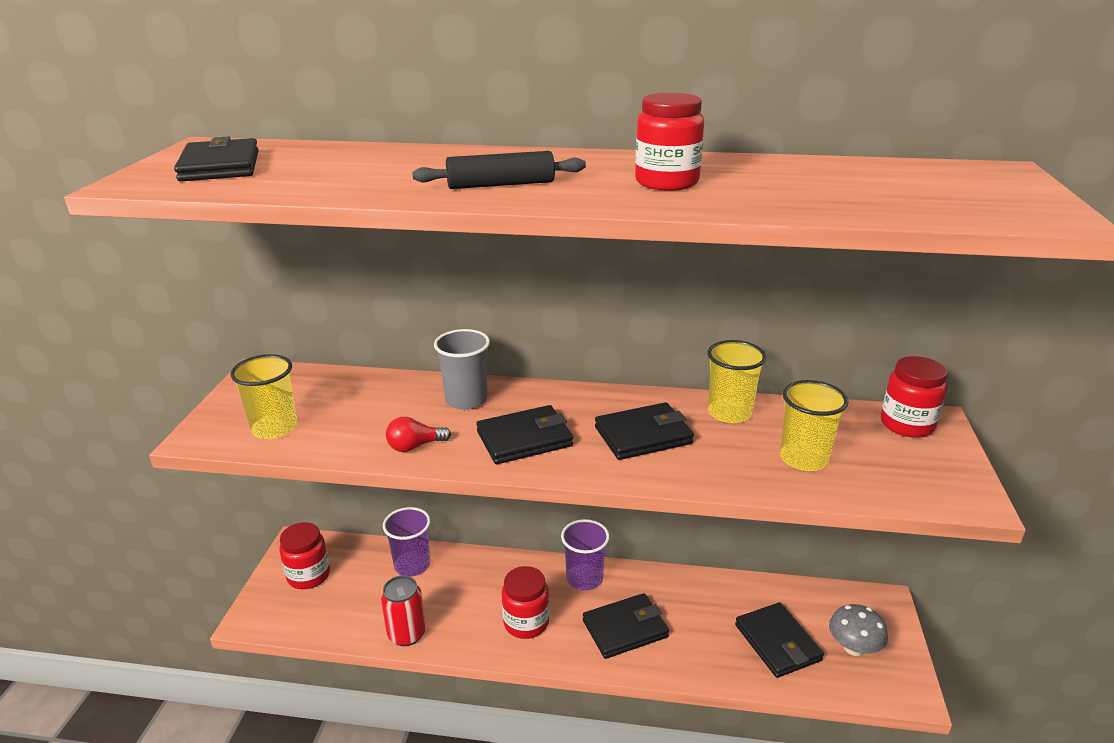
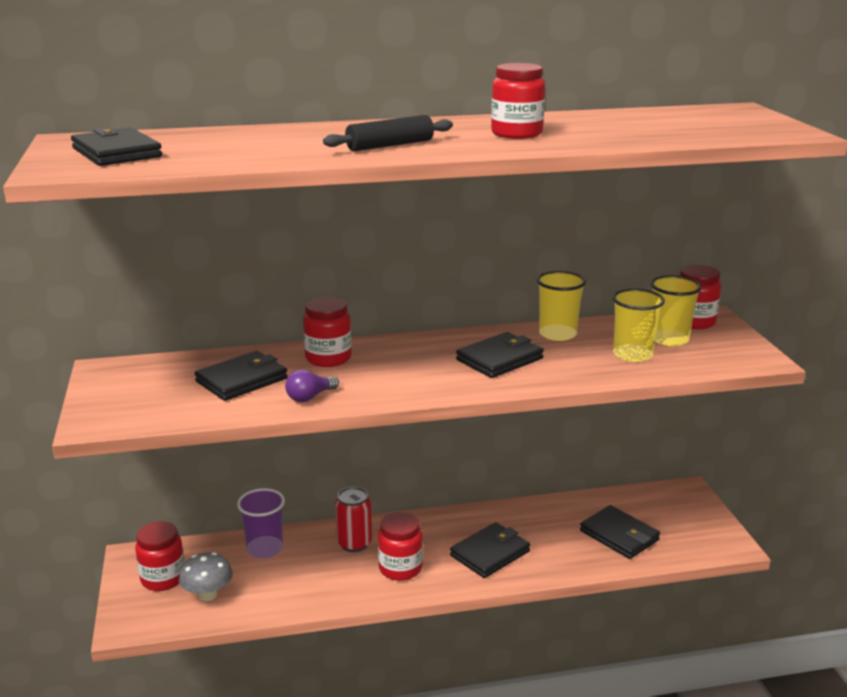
camera: 20 degrees left, 5 degrees down
(275, 428) = (163, 406): yellow cup -> yellow cup (669, 339)
(407, 634) = (293, 601): red can -> red can (354, 543)
(415, 446) = (310, 397): red light bulb -> purple light bulb
(466, 400) = (328, 358): grey cup -> red jar
(525, 439) = (403, 377): black wallet -> black wallet (242, 380)
(584, 578) = (434, 525): purple cup -> none
(853, 648) = (678, 526): grey mushroom -> grey mushroom (208, 594)

